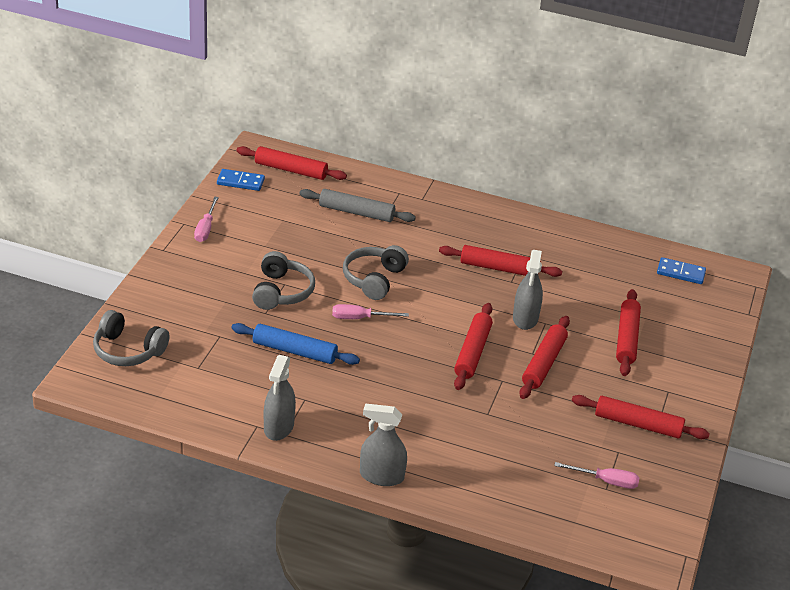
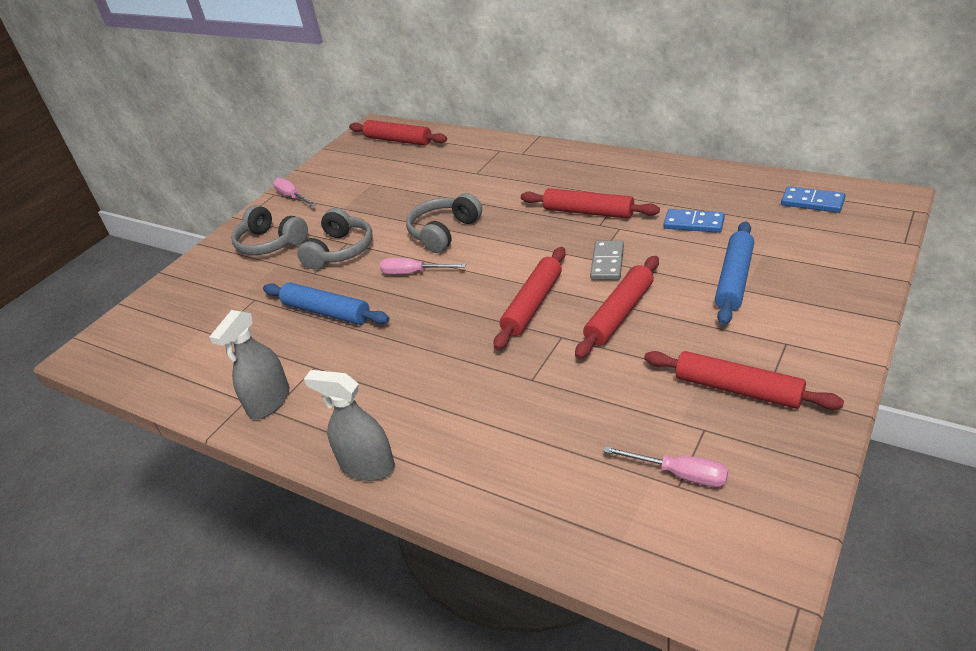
camera: 20 degrees right, 0 degrees up
(128, 350) = (153, 318): grey headphones -> grey headphones (270, 243)
(205, 229) = (292, 197): pink screwdriver -> pink screwdriver turned 120 degrees clockwise
(240, 182) = (346, 154): blue domino -> blue domino (693, 223)
(356, 212) = (449, 171): grey rolling pin -> none
(525, 318) = (607, 263): grey spray bottle -> grey domino
(627, 338) = (734, 279): red rolling pin -> blue rolling pin

